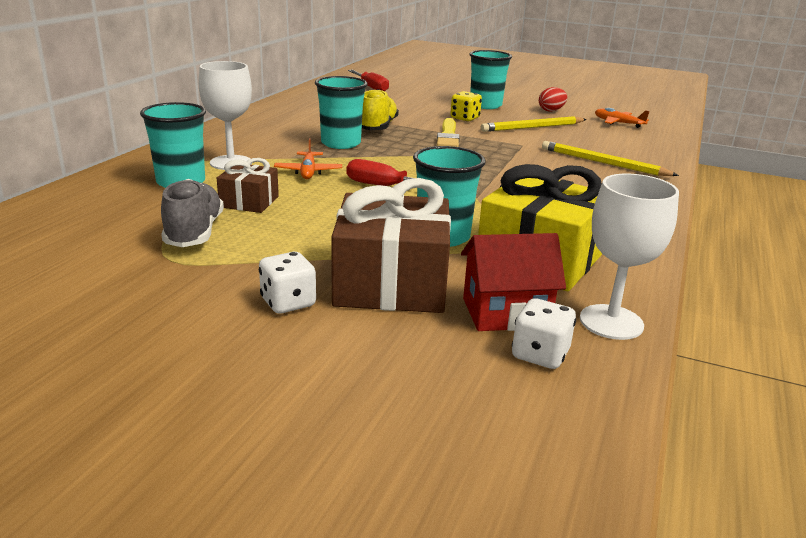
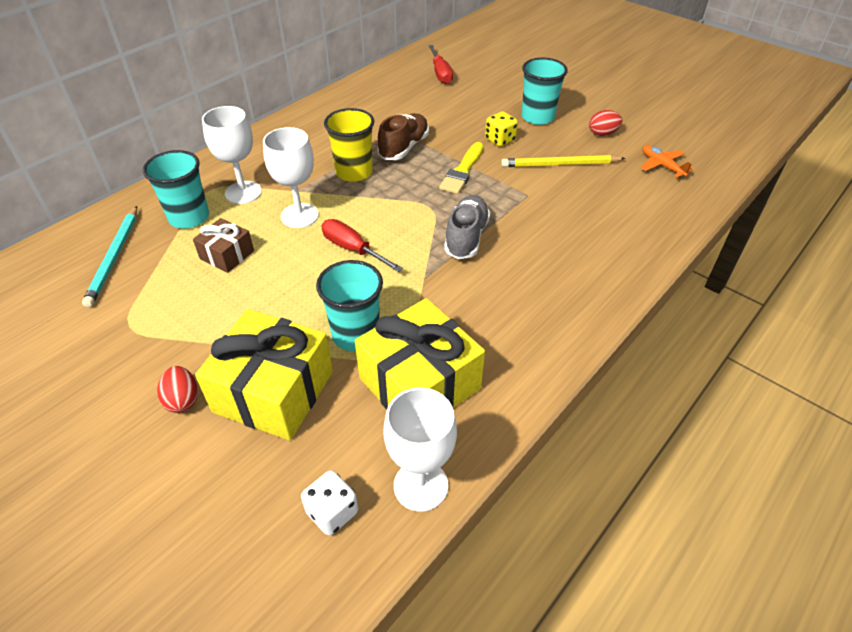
camera: 20 degrees right, 20 degrees up
(109, 215) = (114, 257): none -> turquoise pencil
(194, 233) = (163, 293): grey shoe -> grey shoe (466, 237)
(288, 303) = (183, 400): white dice -> red egg
(308, 172) = (299, 215): orange plane -> white goblet
(341, 143) = (354, 172): turquoise cup -> yellow cup
(377, 127) = (404, 148): yellow shoe -> brown shoe
(391, 283) = (274, 391): brown gift -> yellow gift
(505, 313) = (340, 452): red house -> none
(603, 163) = (590, 238): yellow pencil -> none

